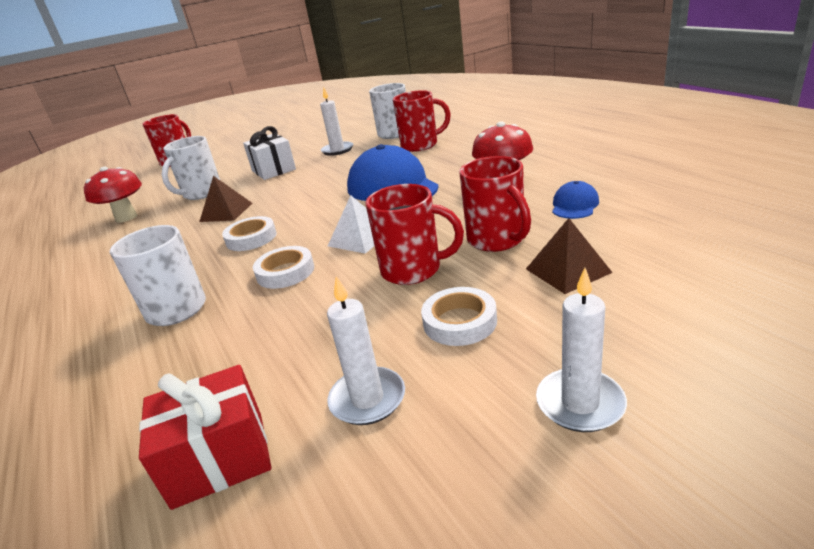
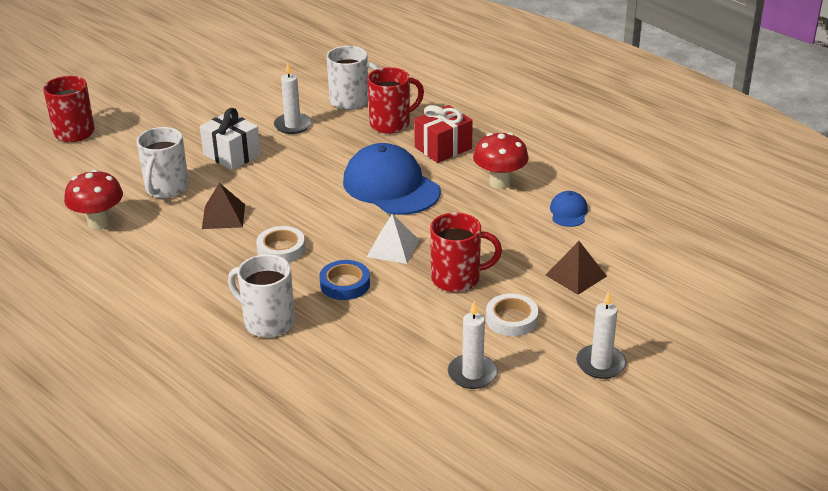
camera: 20 degrees left, 5 degrees up
(219, 458) = (397, 415): red gift -> red gift (443, 148)
(285, 272) = (345, 284): white tape -> blue tape
(497, 240) = (515, 248): red mug -> none

